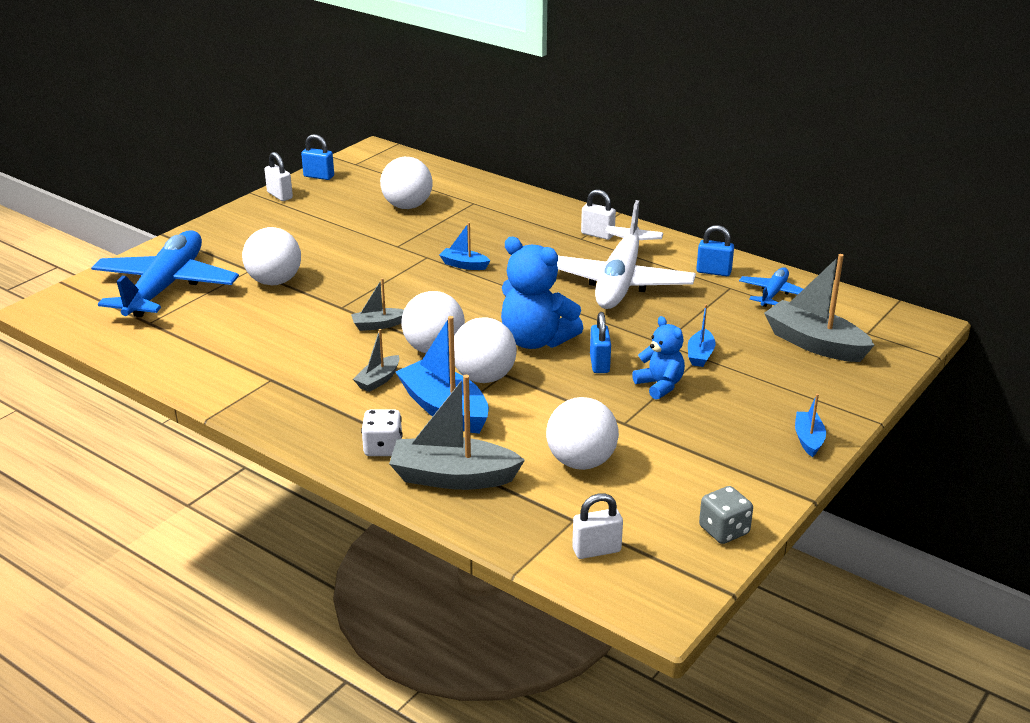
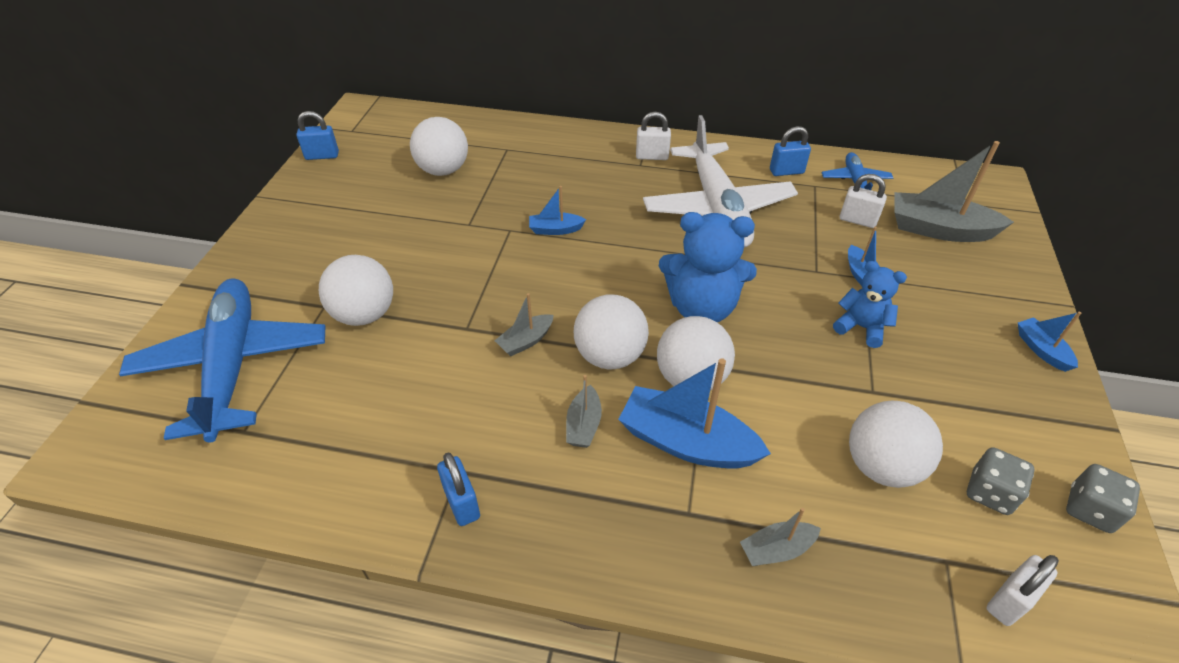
camera: 25 degrees left, 15 degrees up
(280, 195) = (294, 191): white padlock -> white padlock (857, 220)
(383, 448) = (666, 534): white dice -> none
(453, 477) = (776, 549): grey boat -> grey boat, size x0.51
(599, 364) = (784, 318): blue padlock -> blue padlock (462, 503)
(652, 499) = (990, 493): none -> grey dice

